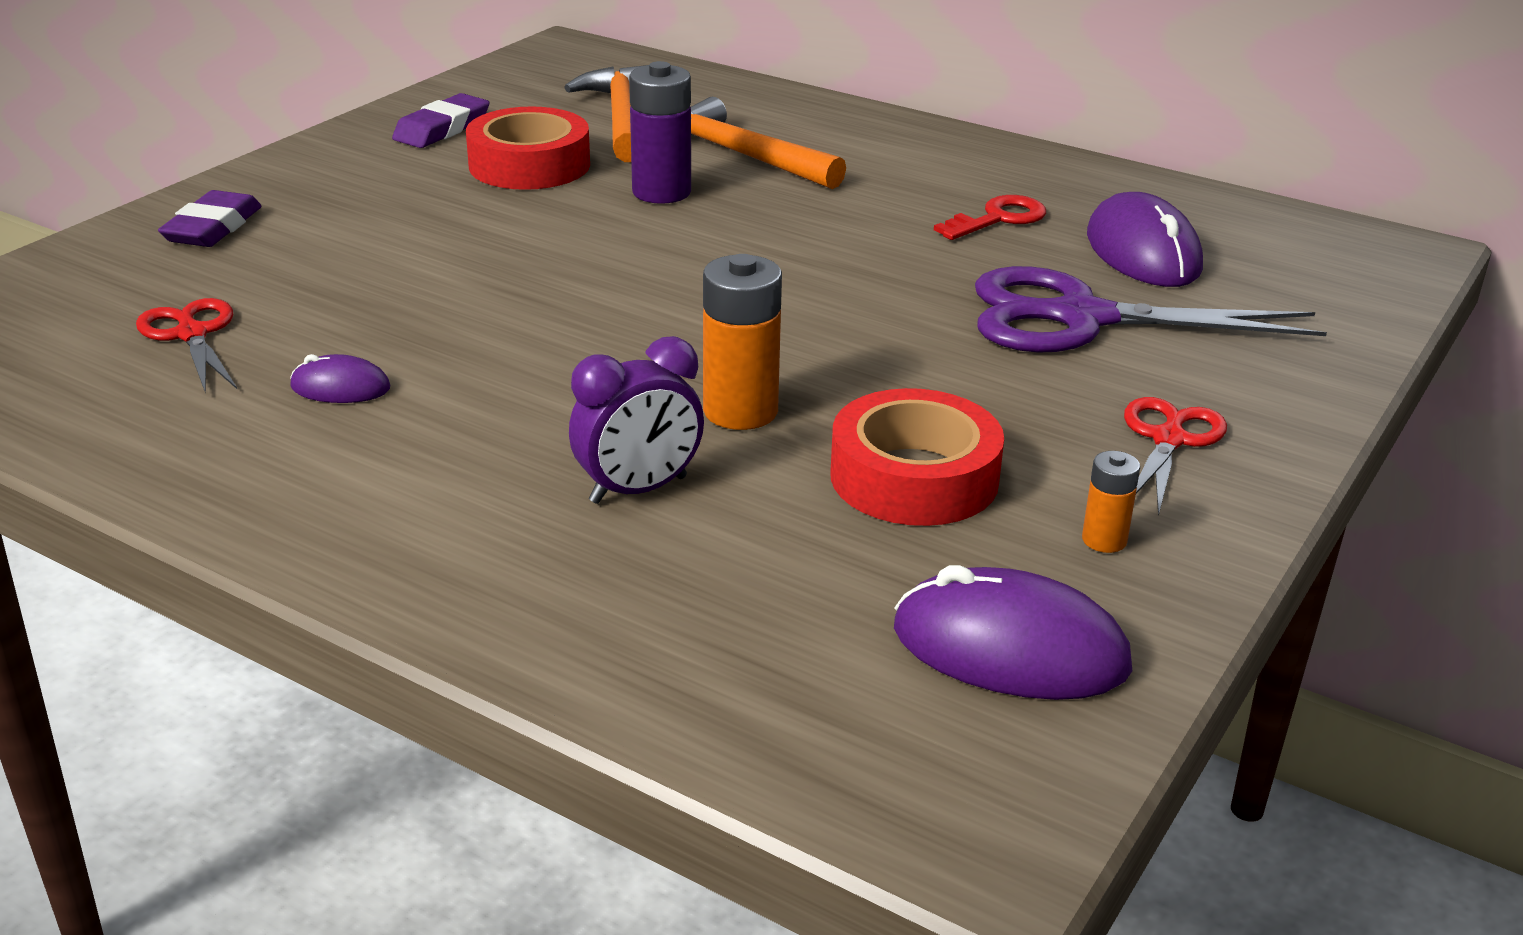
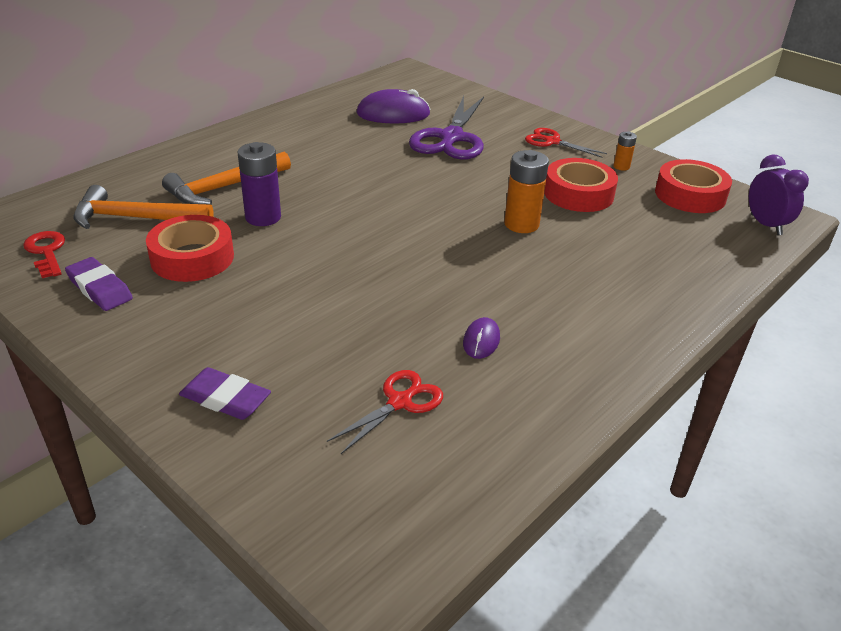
camera: 80 degrees left, 5 degrees up
(192, 335) = (400, 402): red scissors -> red scissors turned 150 degrees clockwise
(638, 490) = (588, 257): purple clock -> purple clock (765, 225)
(998, 219) = (344, 136): red key -> red key (46, 252)
(1010, 648) = (690, 195): purple mouse -> red tape

